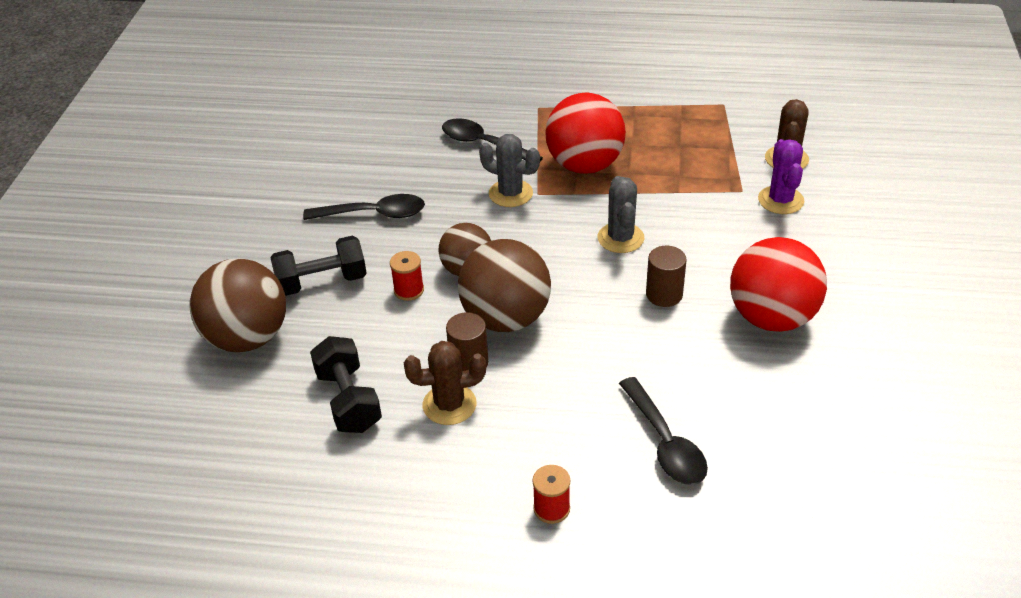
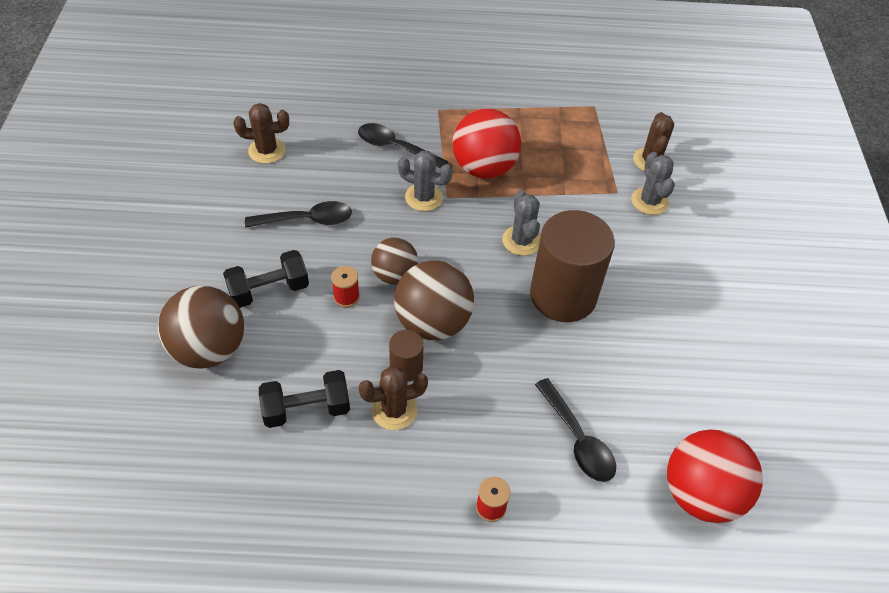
camera: 10 degrees left, 10 degrees up
(337, 147) = (267, 151): none -> brown cactus
(349, 400) = (306, 409): black dumbbell -> black dumbbell turned 75 degrees counterclockwise
(664, 294) = (563, 295): brown cylinder -> brown cylinder, size x2.19
(772, 317) = (652, 315): red ball -> red ball (700, 493)
(780, 200) = (649, 201): purple cactus -> grey cactus

